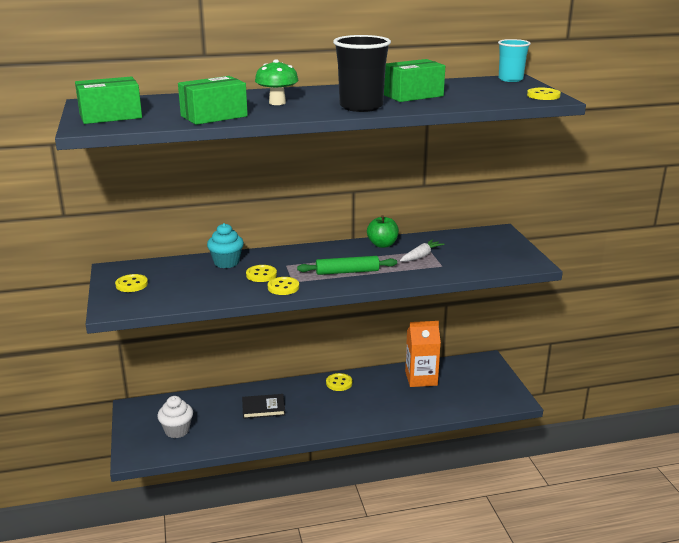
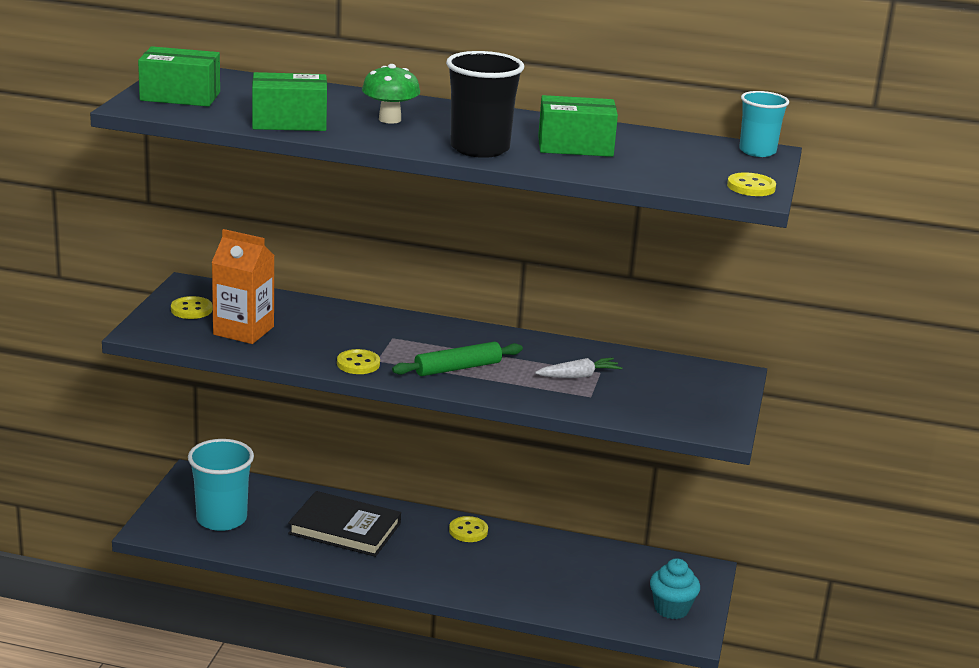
camera: 25 degrees right, 0 degrees up
(177, 430) = (221, 519): white cupcake -> turquoise cup
(226, 262) = (325, 314): turquoise cupcake -> turquoise cupcake (671, 609)
(261, 275) = (349, 341): yellow button -> none
(263, 408) = (345, 529): black book -> black book, size x1.61
(347, 272) = (458, 368): green rolling pin -> green rolling pin turned 45 degrees counterclockwise
(382, 244) = (546, 346): green apple -> none
(421, 378) = (585, 562): orange carton -> orange carton (243, 330)

